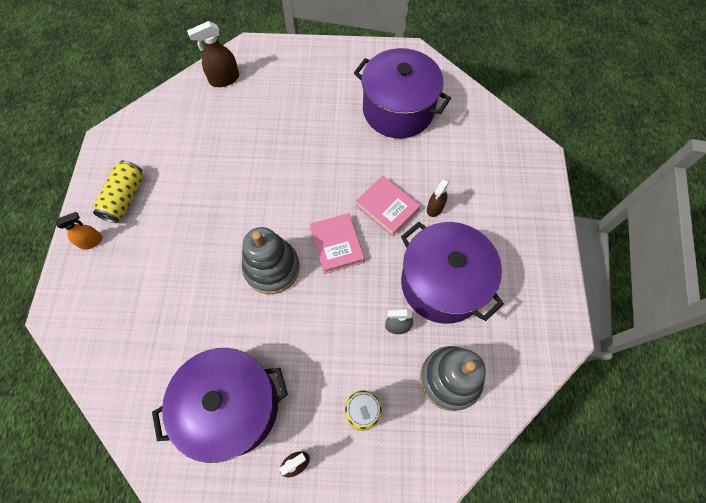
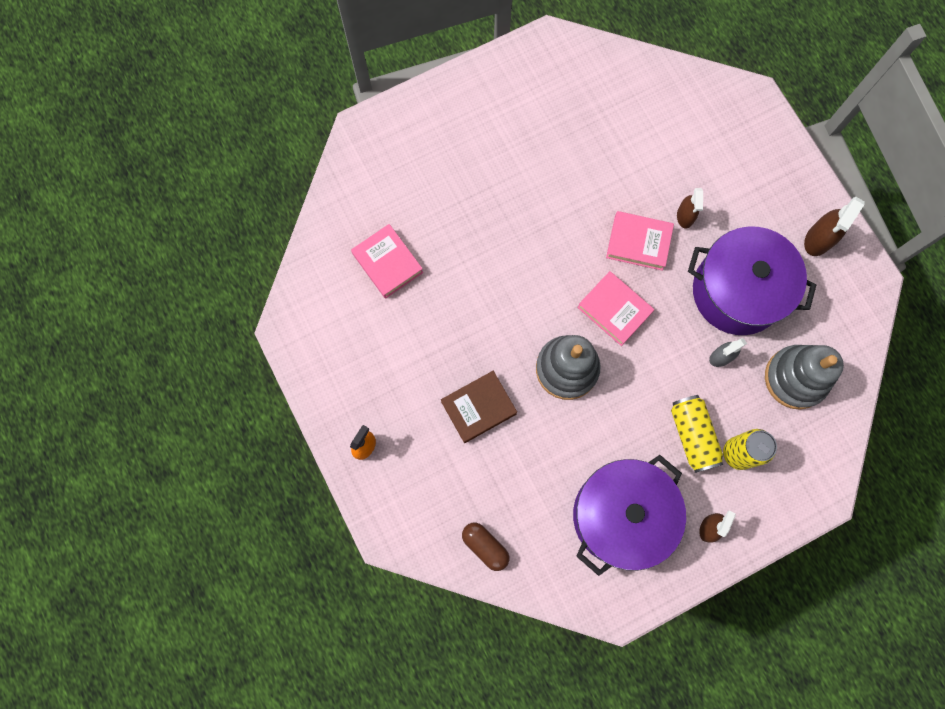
camera: 30 degrees left, 10 degrees up
(114, 366) = (485, 546): none -> brown capsule
(125, 198) = (362, 382): yellow can -> yellow can (692, 435)
(188, 259) = (478, 407): none -> brown book
(202, 132) = (387, 263): none -> pink book
(224, 79) = (363, 186): brown spray bottle -> brown spray bottle (818, 239)
(398, 110) = (580, 123): purple pot -> none

